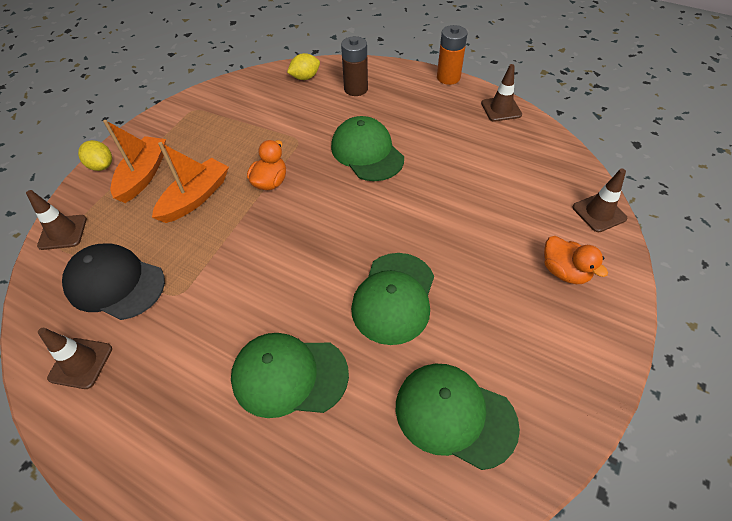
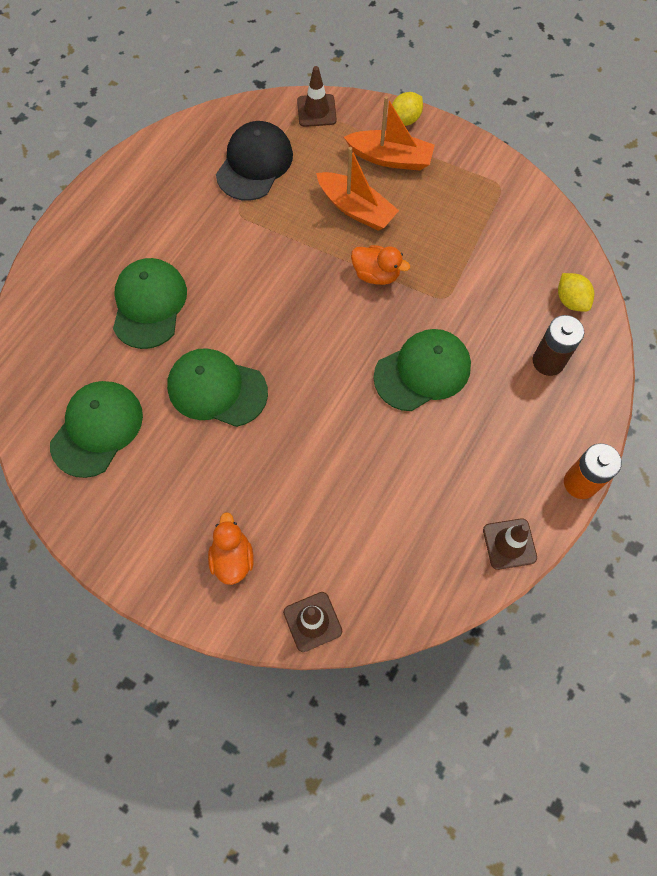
camera: 90 degrees right, 15 degrees up
(81, 363) = (179, 158): brown traffic cone -> none
(564, 271) = (232, 558): orange duck -> orange duck turned 120 degrees clockwise

